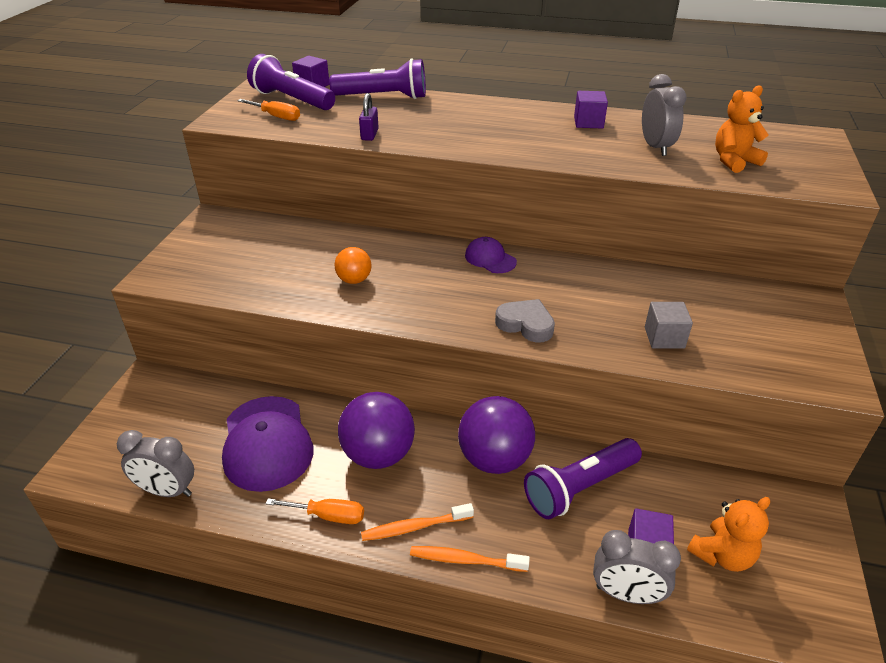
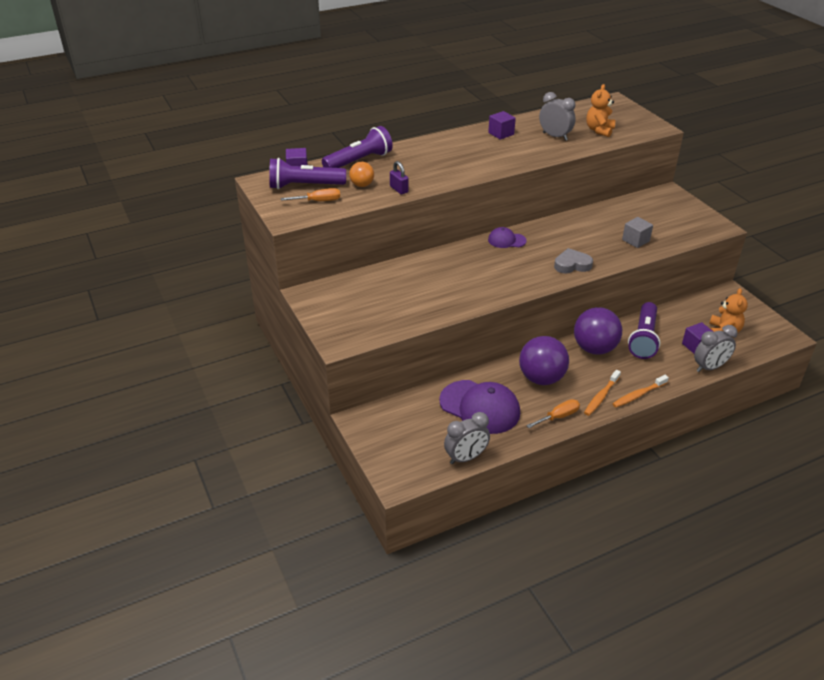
camera: 40 degrees left, 0 degrees up
(354, 280) = (456, 286): orange ball -> orange ball (362, 185)

